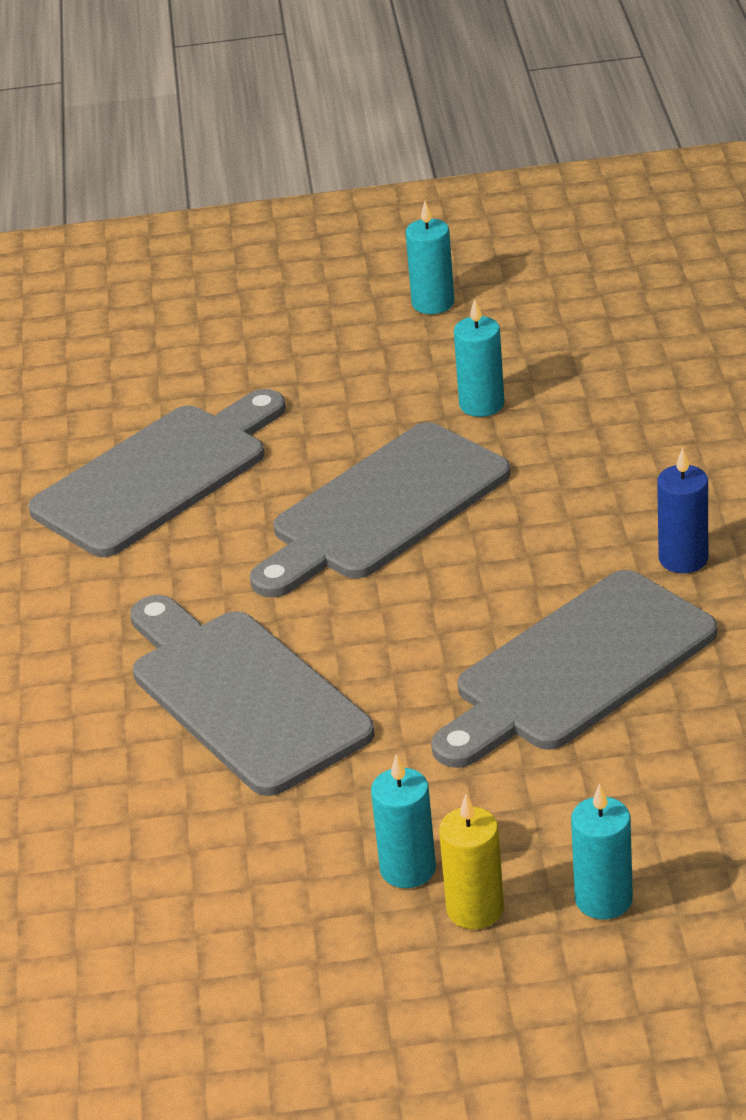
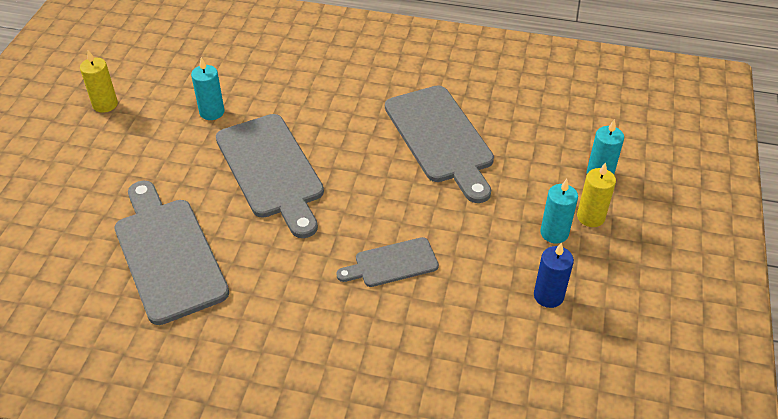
camera: 75 degrees left, 10 degrees up
(242, 696) = (392, 263): grey cutting board -> grey cutting board, size x0.54
(433, 303) = (105, 104): turquoise candle -> yellow candle
(683, 559) = (383, 84): blue candle -> blue candle (548, 296)

